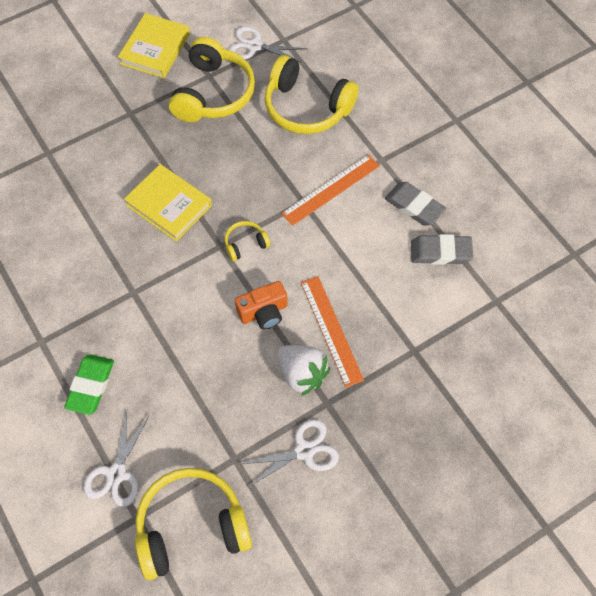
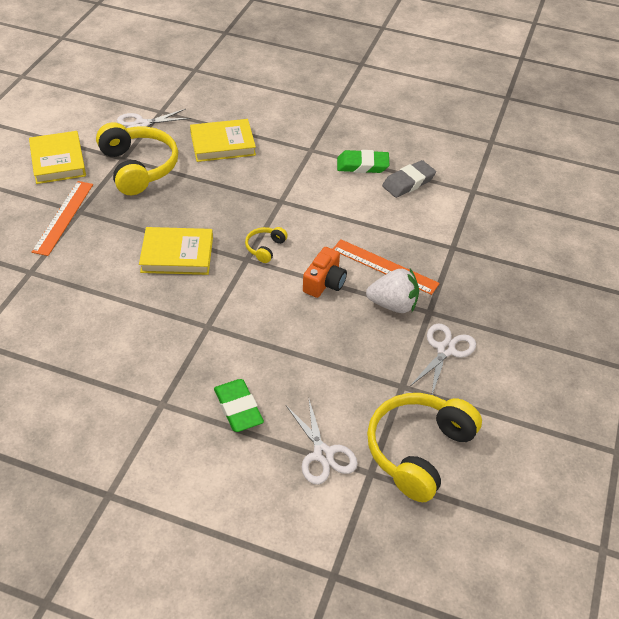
camera: 40 degrees left, 15 degrees down
(306, 108) = (222, 144): yellow headphones -> yellow book
(331, 189) = (293, 184): orange ruler -> orange ruler (63, 217)
(414, 206) = (362, 165): grey eraser -> green eraser

